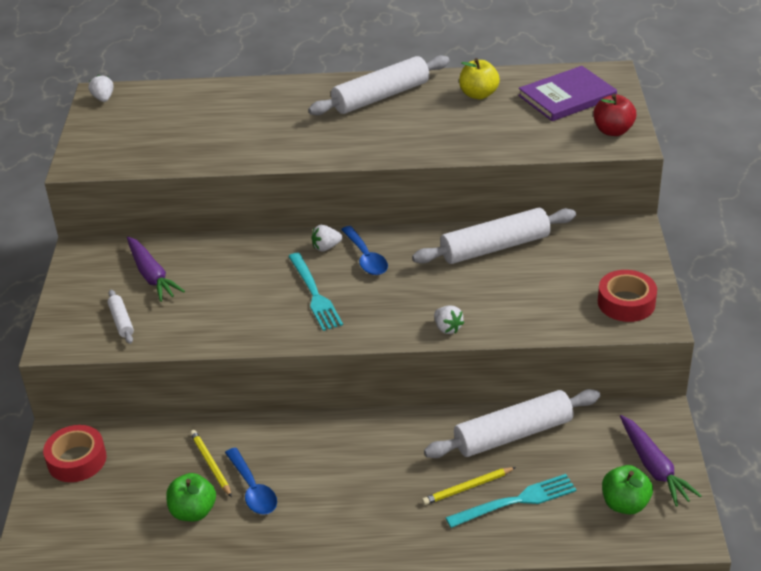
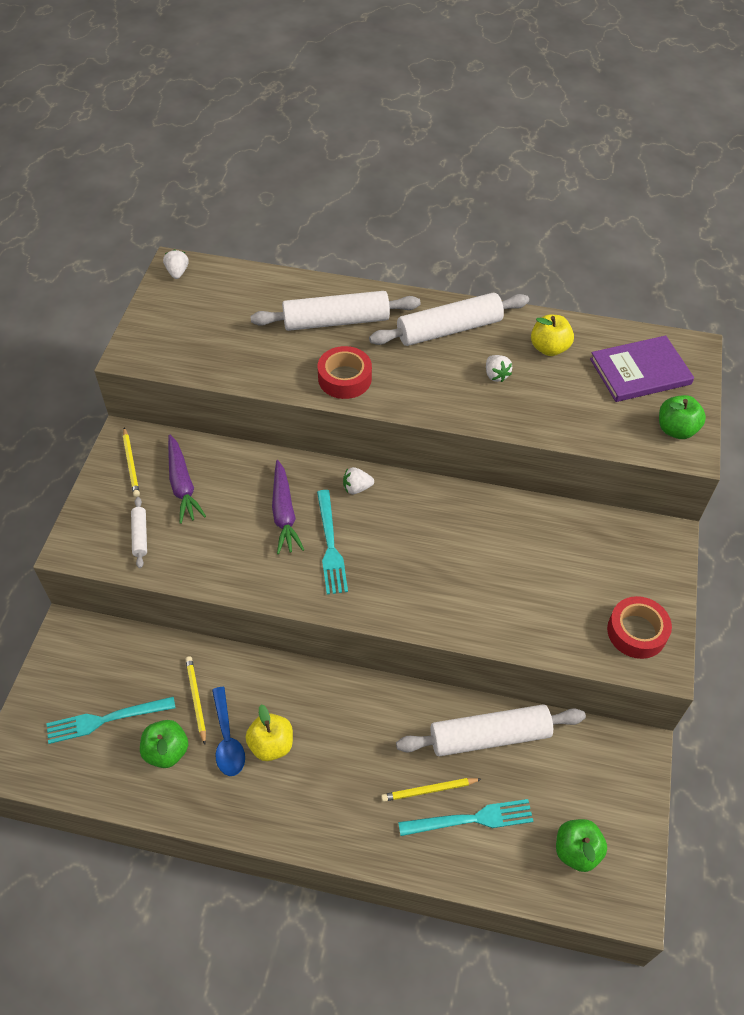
camera: 10 degrees right, 15 degrees up
(77, 460) = (77, 662): red tape -> red tape (344, 378)
(94, 269) = (131, 464): none -> yellow pencil
(122, 499) = (106, 719): none -> turquoise fork
(299, 484) = (271, 745): none -> yellow apple
(366, 258) = (392, 511): blue spoon -> none
(447, 328) = (448, 621): white strawberry -> white strawberry (496, 375)
(495, 247) = (522, 527): white rolling pin -> white rolling pin (336, 321)
(613, 131) = (676, 429): red apple -> green apple
(653, 467) = (617, 812): purple carrot -> purple carrot (284, 513)

